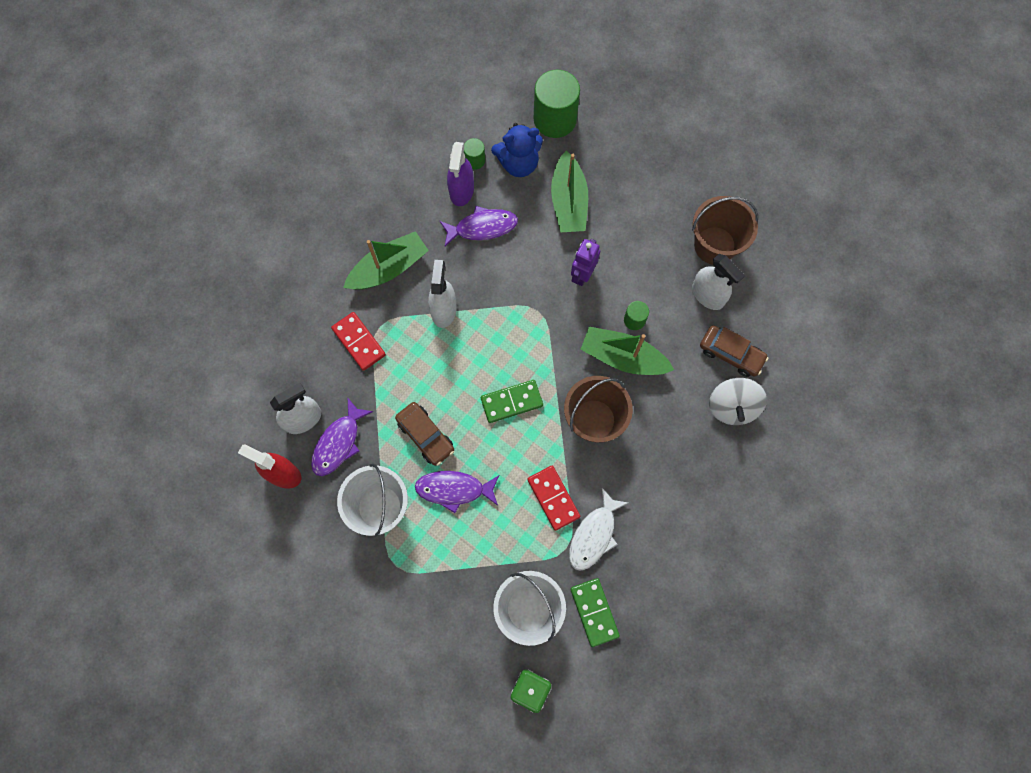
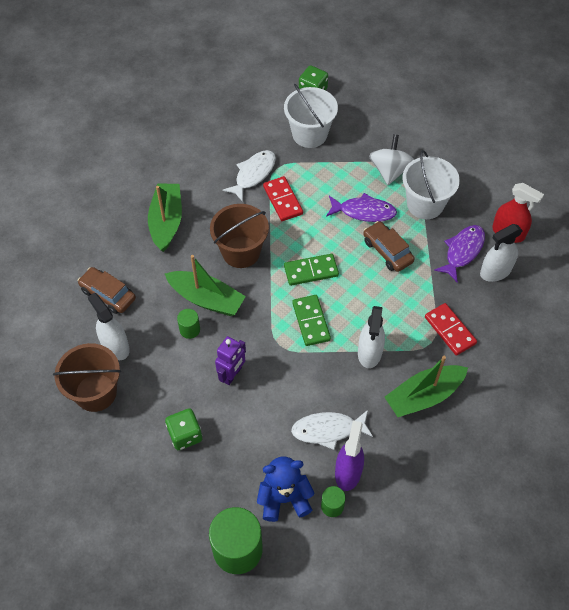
camera: 175 degrees left, 15 degrees down
(482, 227) = (328, 430): purple fish -> white fish
(568, 202) = (235, 450): green boat -> green boat (166, 222)
(594, 612) = (260, 129): green domino -> green domino (311, 321)
(618, 211) = (185, 435): none -> green dice
(732, 407) = (119, 253): white spinning top -> white spinning top (390, 171)

